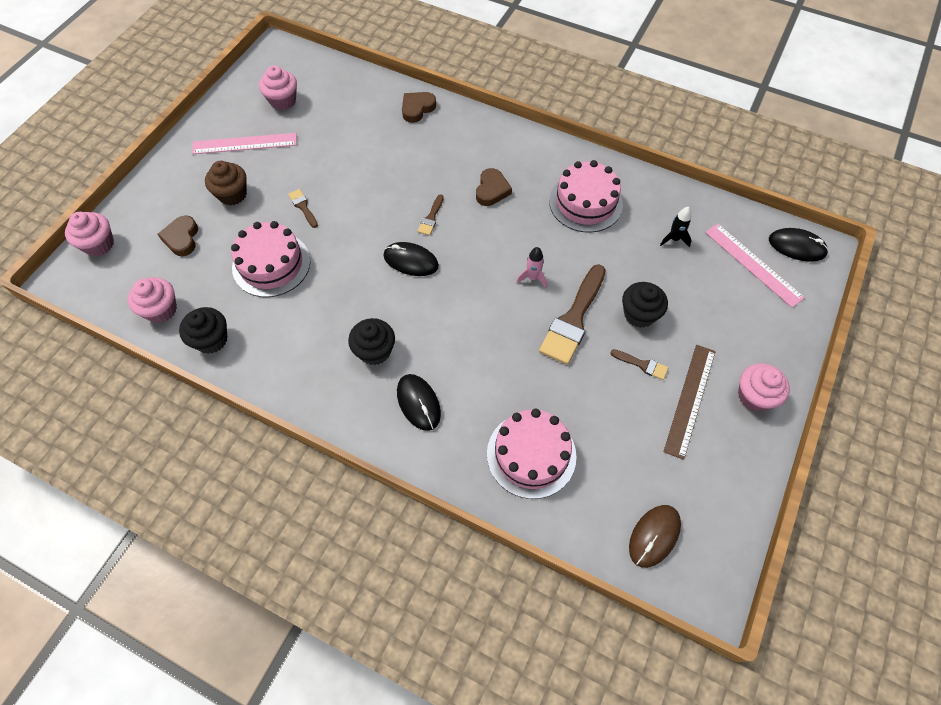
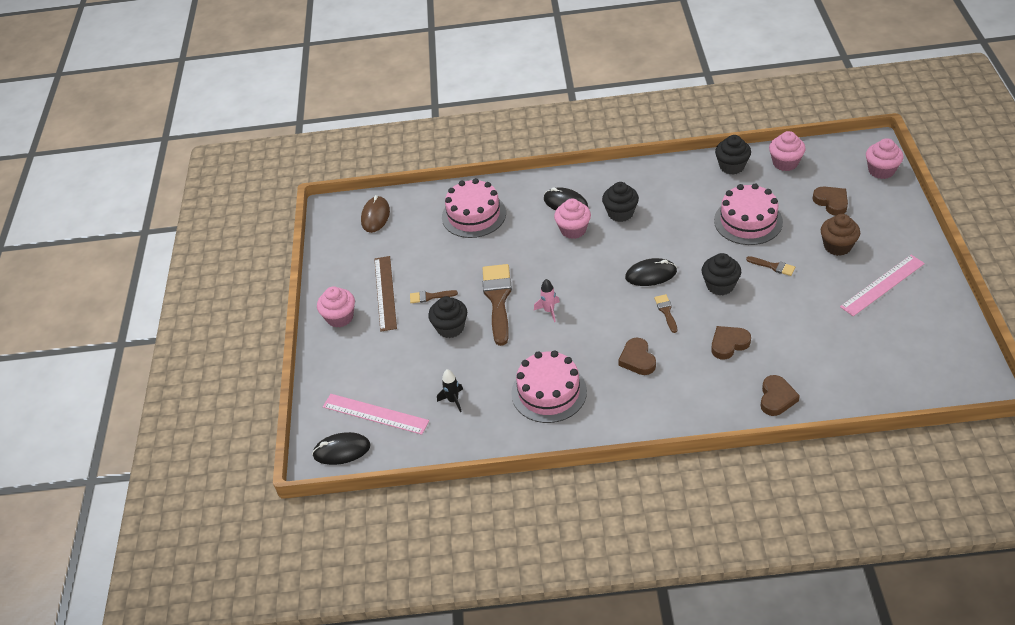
camera: 155 degrees right, 15 degrees down
(283, 101) = (903, 337): pink cupcake -> pink cupcake (573, 230)
(364, 215) = (720, 285): none -> black cupcake
(409, 163) = (729, 344): none -> brown heart

